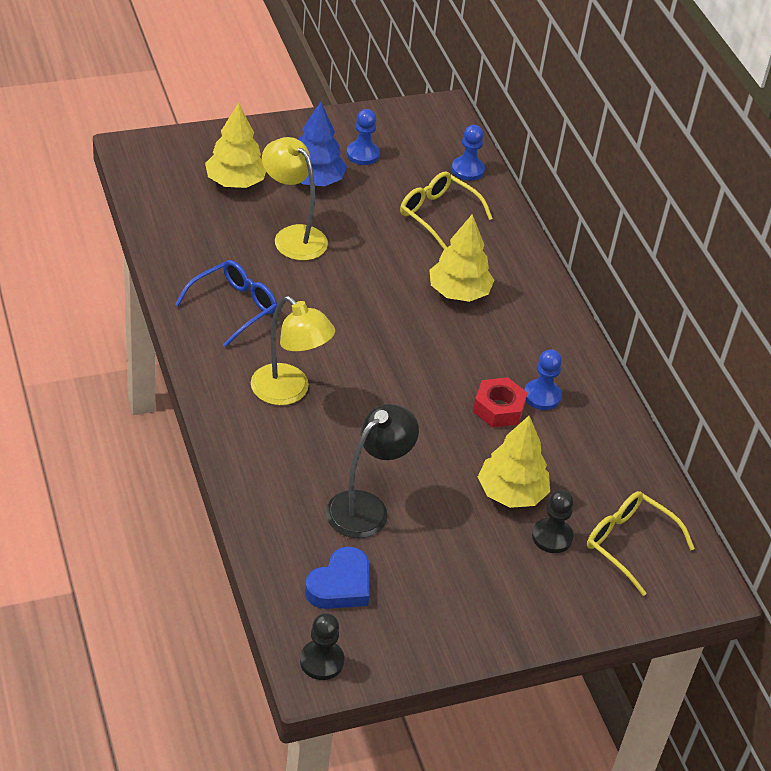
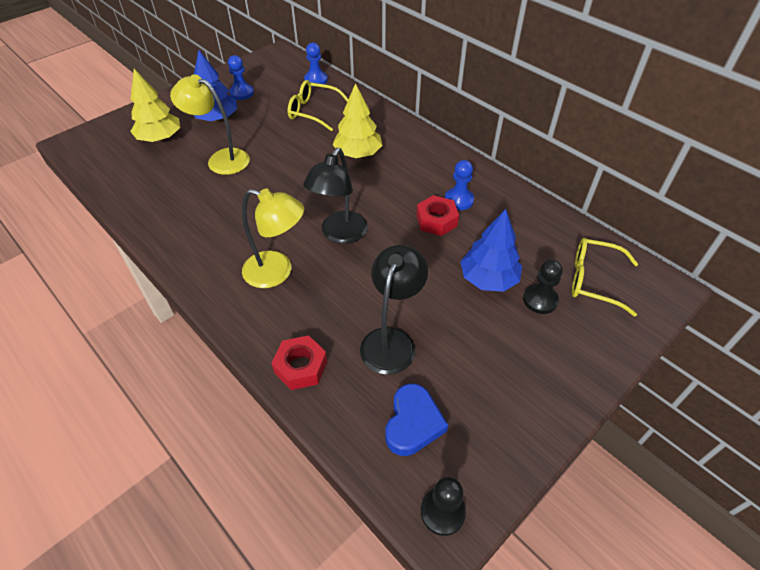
camera: 20 degrees left, 5 degrees up
(234, 307) = (201, 224): blue glasses -> none
(262, 492) = (300, 367): none -> red nut
(379, 379) = (340, 234): none -> black lamp
(511, 493) = (488, 279): yellow tree -> blue tree

